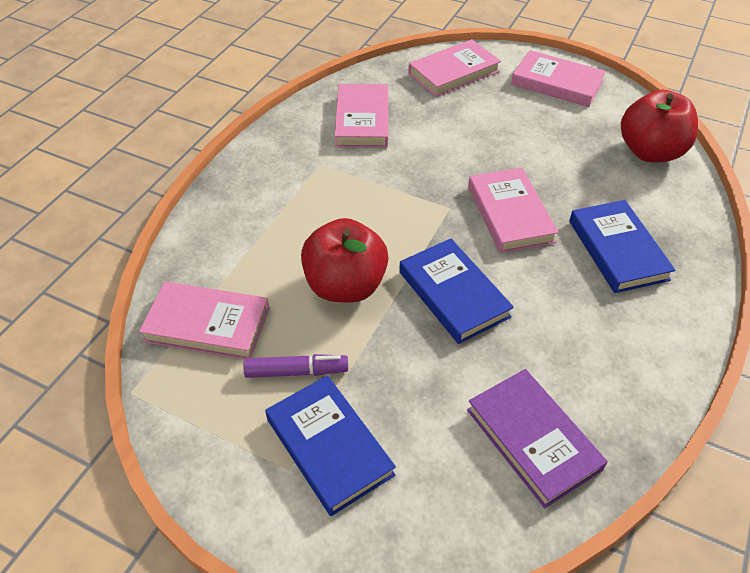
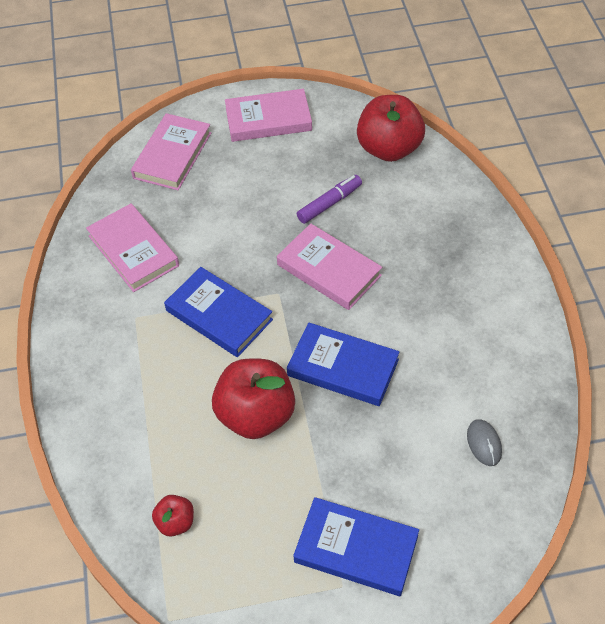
camera: 35 degrees left, 5 degrees up
(207, 324) = (175, 522): pink book -> red apple
(297, 371) = (282, 510): purple marker -> purple marker (329, 203)
(533, 439) = (484, 443): purple book -> grey mouse
(617, 250) = (429, 254): blue book -> blue book (219, 315)

